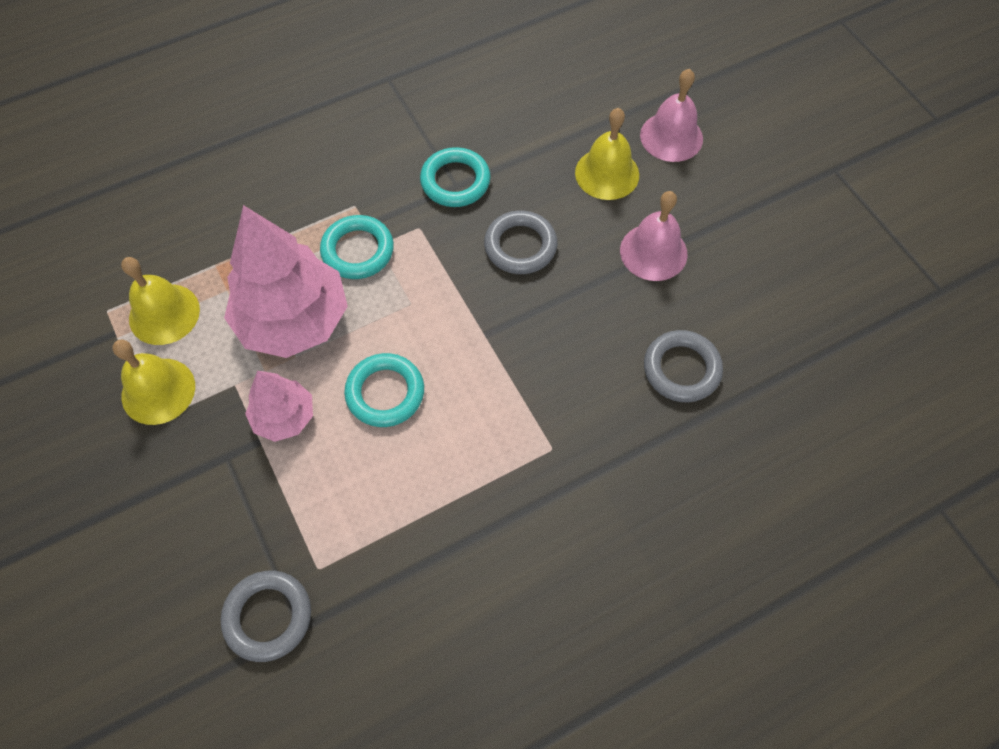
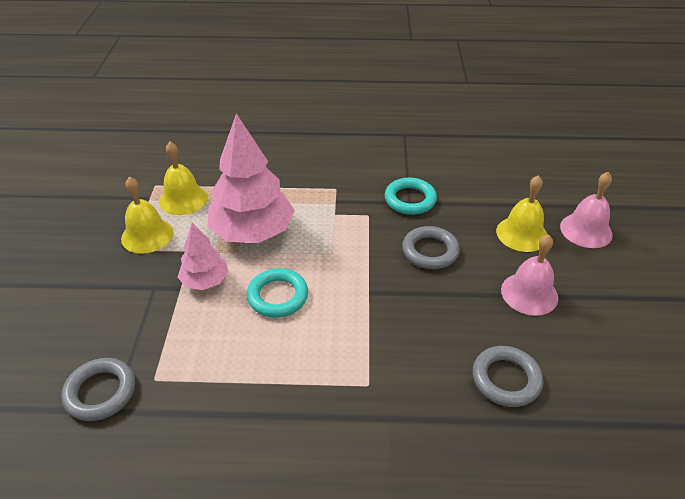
camera: 30 degrees right, 20 degrees down
(357, 251) = (320, 212): turquoise ring -> none

